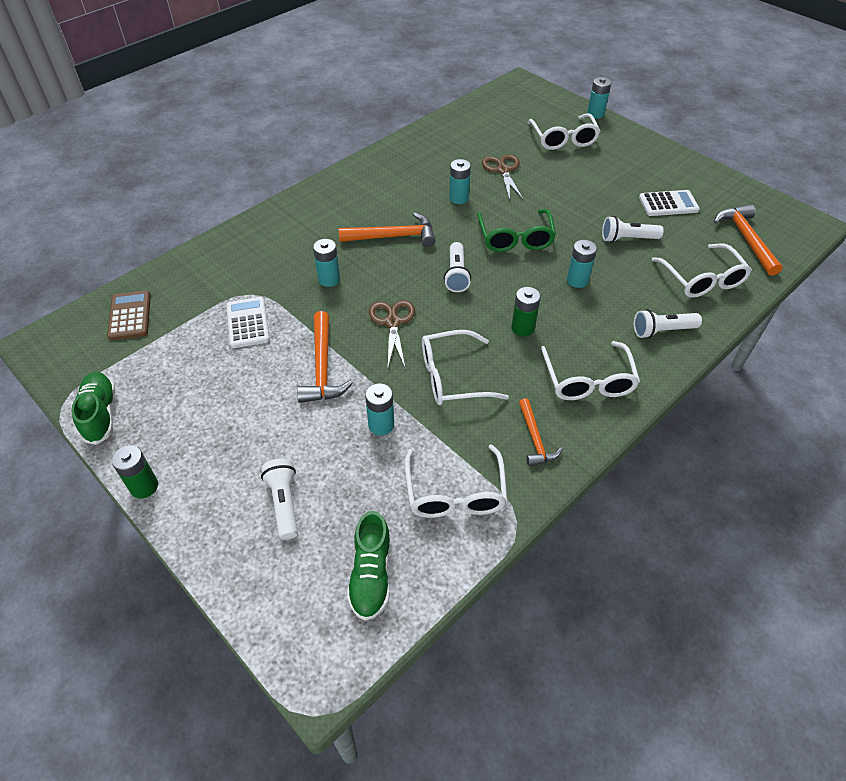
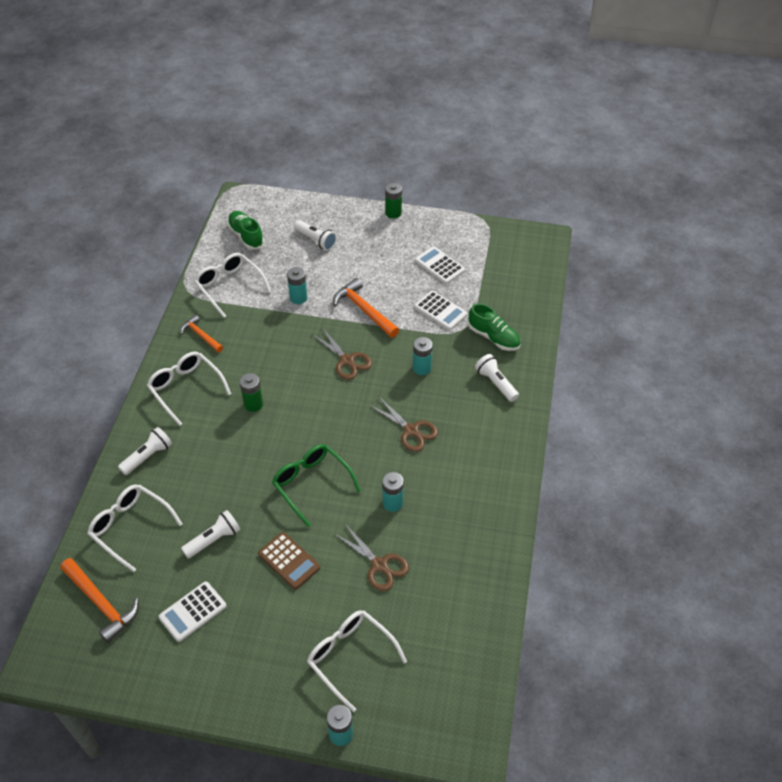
camera: 145 degrees right, 0 degrees up
(100, 414) = (458, 227): green shoe -> green shoe (493, 337)
(130, 316) = (517, 277): brown calculator -> brown calculator (289, 560)
(186, 374) = (439, 266): none -> white calculator
(393, 236) = (411, 430): orange hammer -> brown scissors
(452, 377) = (277, 345): white glasses -> none
(456, 275) = (333, 422): white flashlight -> white flashlight (496, 383)
(577, 280) = (235, 469): turquoise battery -> none

